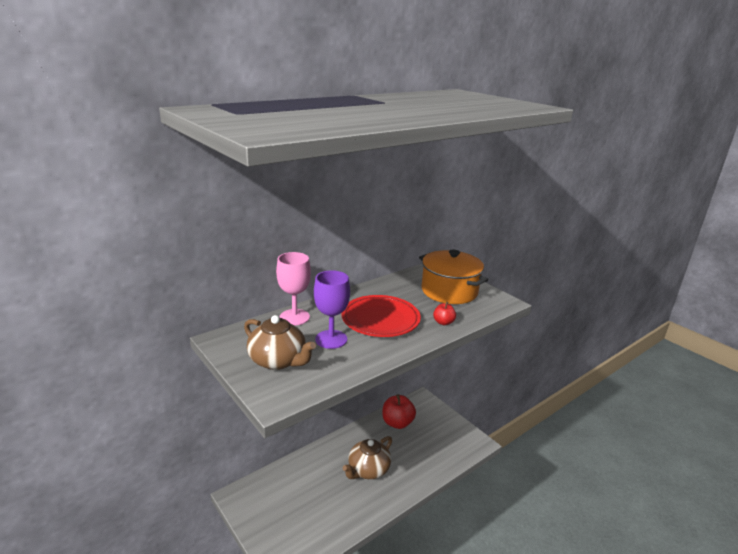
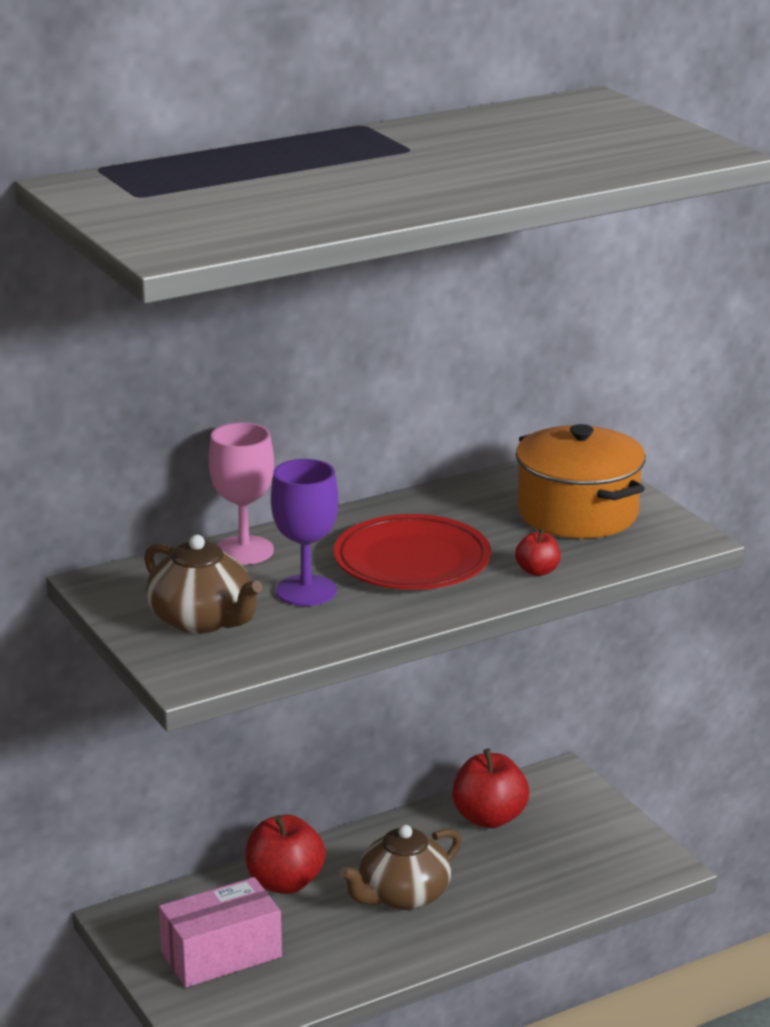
camera: 10 degrees right, 0 degrees up
(286, 515) = (221, 954): none -> pink box
(312, 467) = (285, 883): none -> red apple

